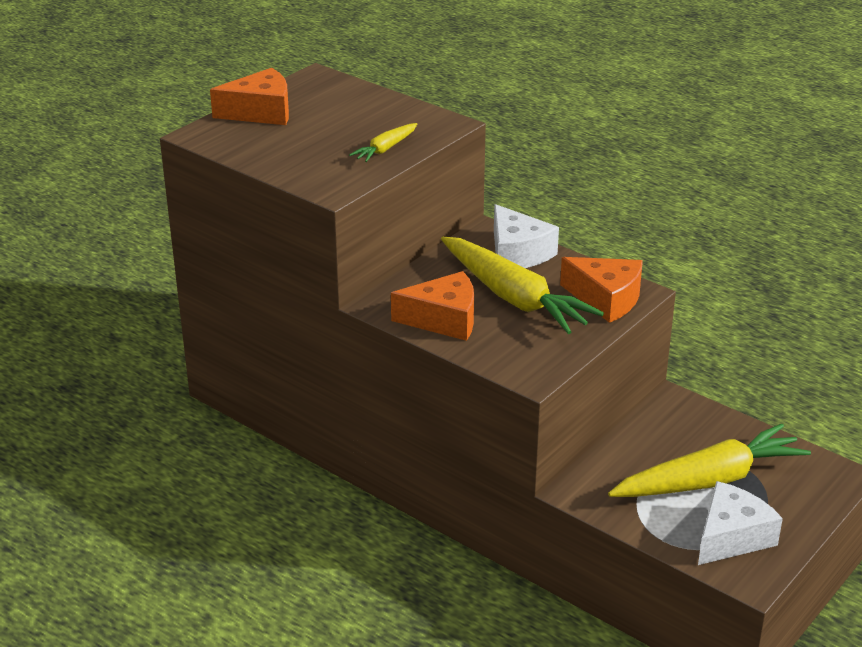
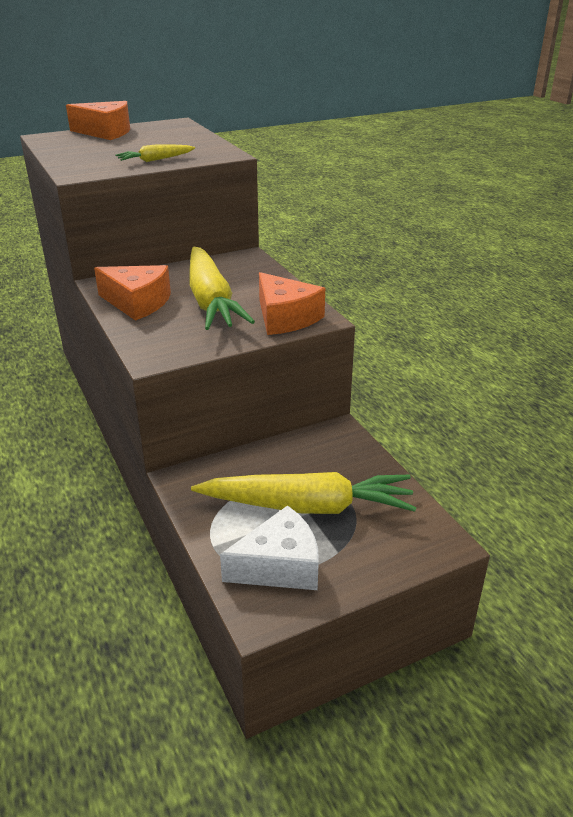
camera: 25 degrees right, 0 degrees up
(517, 253) = (252, 273): white cheese -> none

